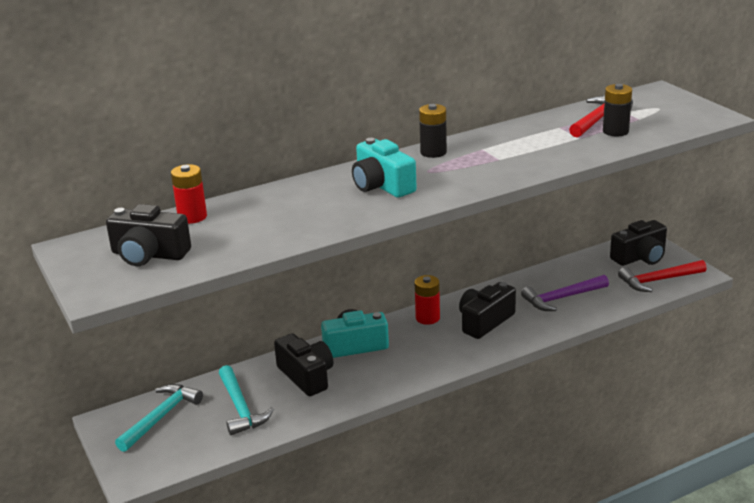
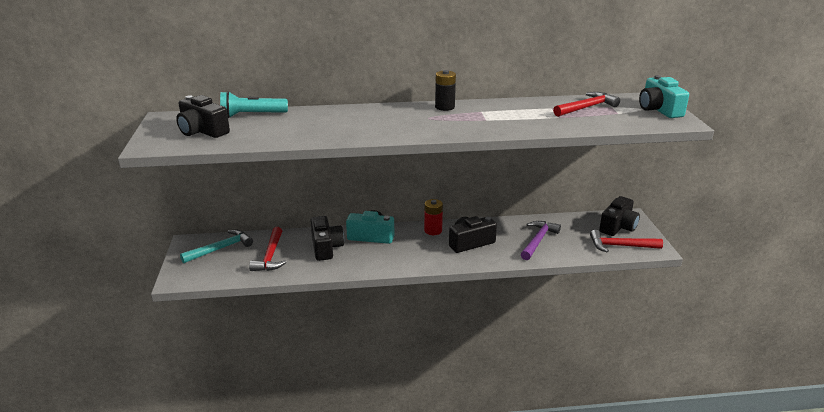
camera: 20 degrees right, 0 degrees up
(192, 217) = (251, 115): red battery -> turquoise flashlight
(240, 407) = (271, 256): turquoise hammer -> red hammer
(382, 185) = (388, 120): turquoise camera -> turquoise camera (659, 109)
(562, 298) = (538, 241): purple hammer -> purple hammer turned 120 degrees clockwise
(615, 131) = (591, 118): black battery -> none
(640, 257) = (618, 226): black camera -> black camera turned 45 degrees counterclockwise

